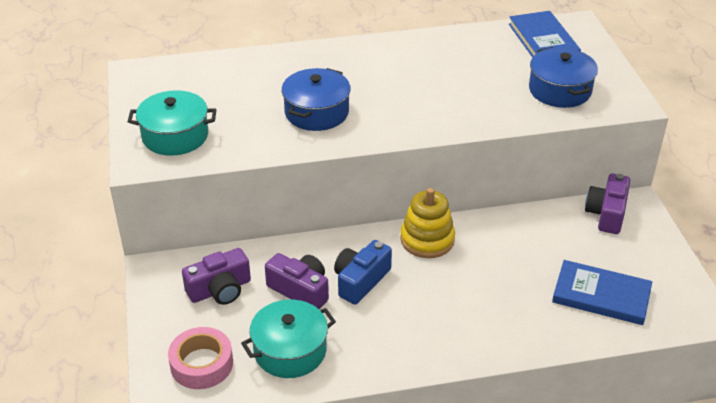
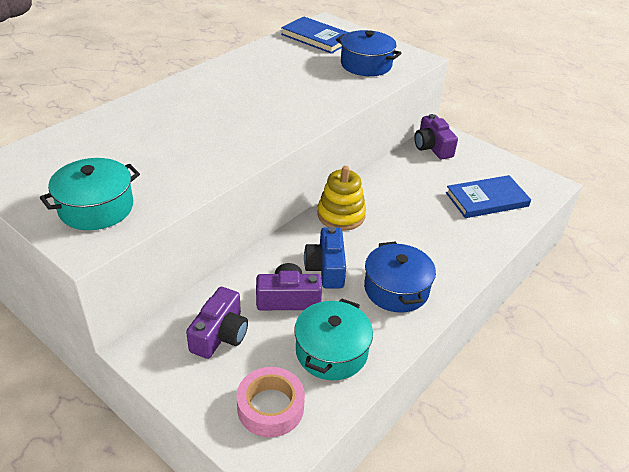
camera: 40 degrees left, 0 degrees up
(316, 112) = (208, 140): blue pot -> blue pot (396, 289)

